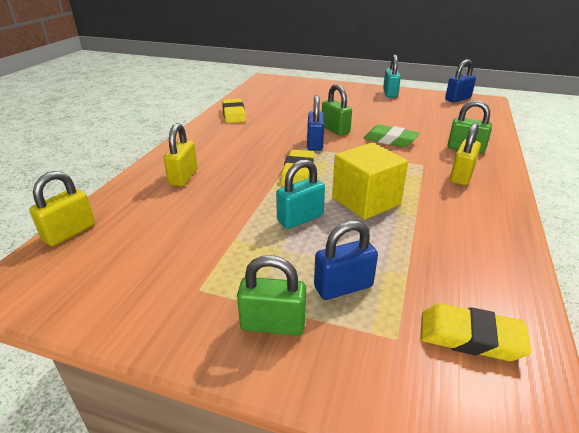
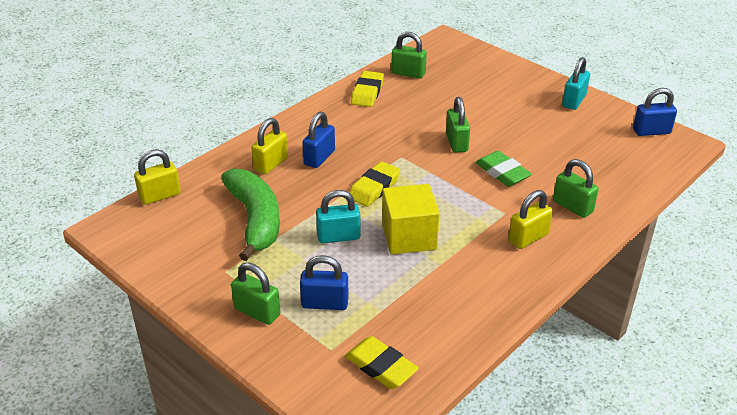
camera: 25 degrees right, 5 degrees up
(200, 226) = (255, 219): none -> green banana
(256, 99) = (408, 73): none -> green padlock
(315, 144) = (419, 156): blue padlock -> blue padlock (319, 158)

